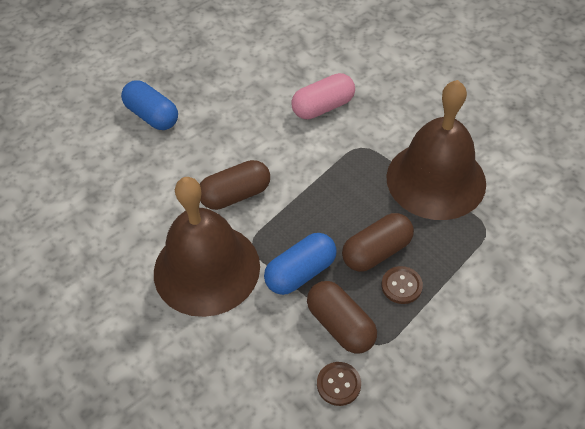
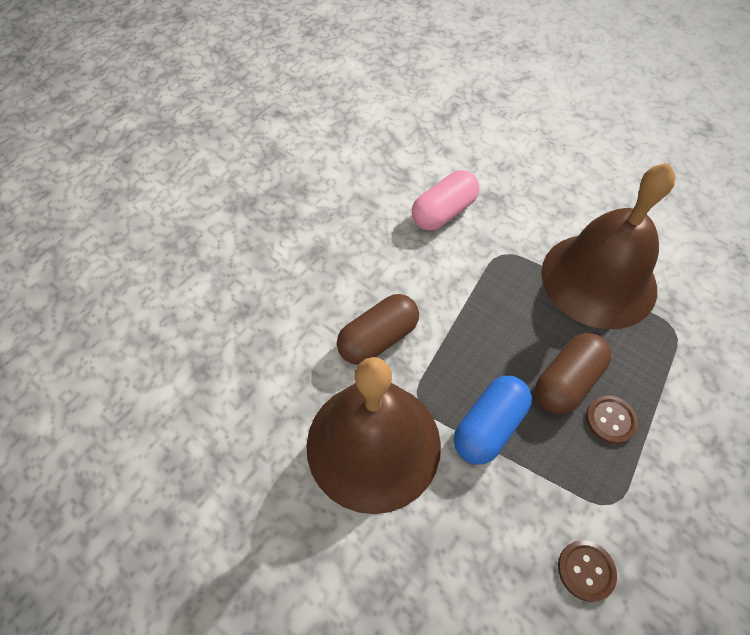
camera: 15 degrees left, 5 degrees up
(152, 116) = (246, 254): blue capsule -> none
(340, 325) = (559, 488): brown capsule -> none

